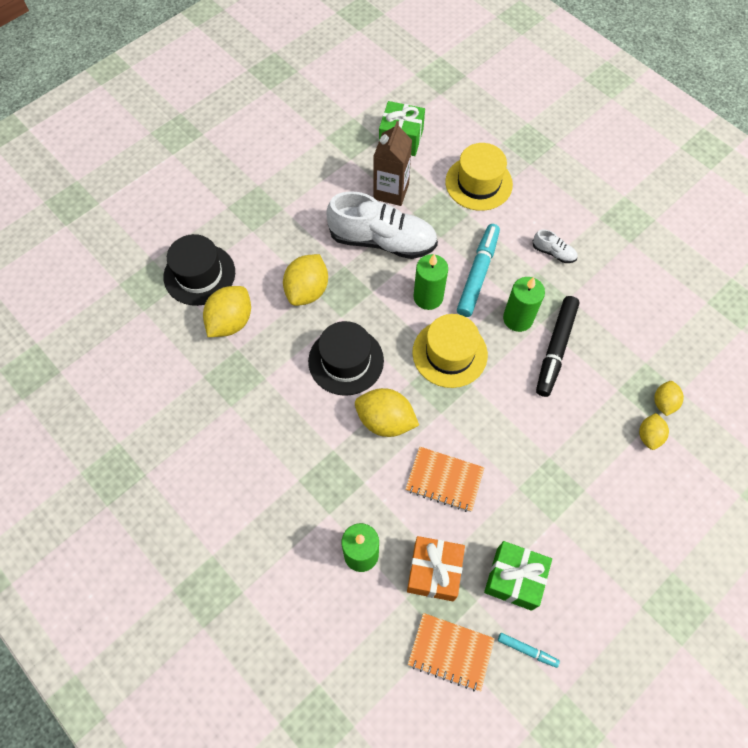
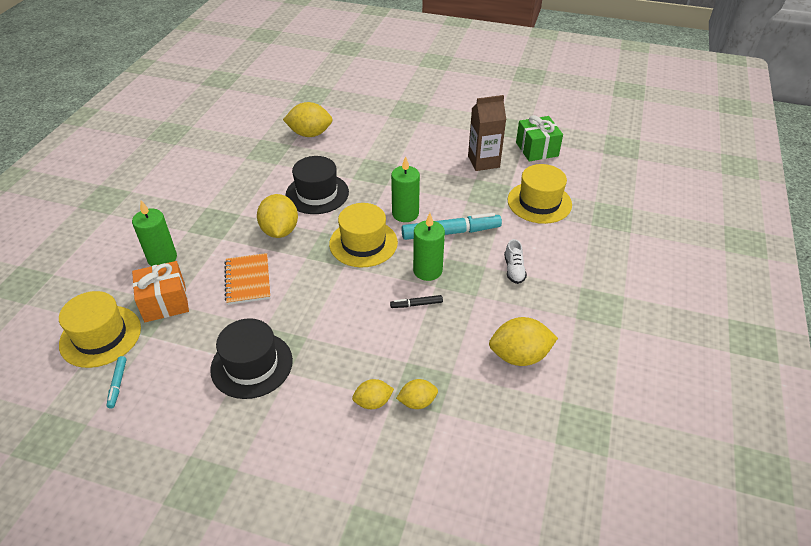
camera: 60 degrees right, 20 degrees down
(199, 274) = (336, 109): black hat -> black hat (252, 365)
(307, 290) = (361, 155): yellow lemon -> yellow lemon (519, 356)
(382, 241) = (435, 173): white shoe -> none
(450, 652) = (100, 336): orange notebook -> yellow hat
(514, 578) = (180, 353): green gift -> none
(555, 349) = (416, 304): black marker -> black marker, size x0.47

